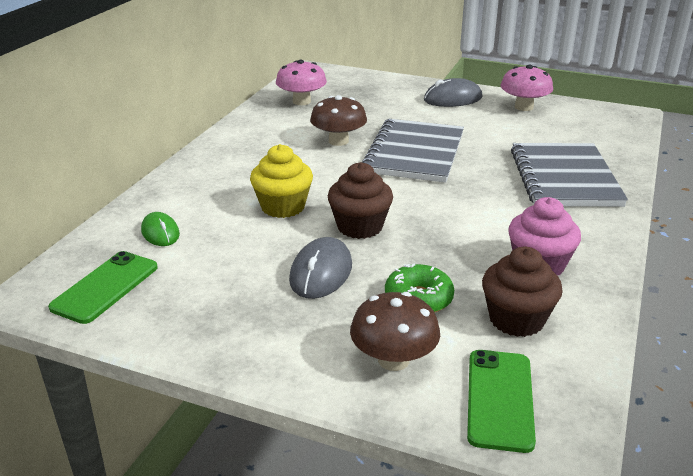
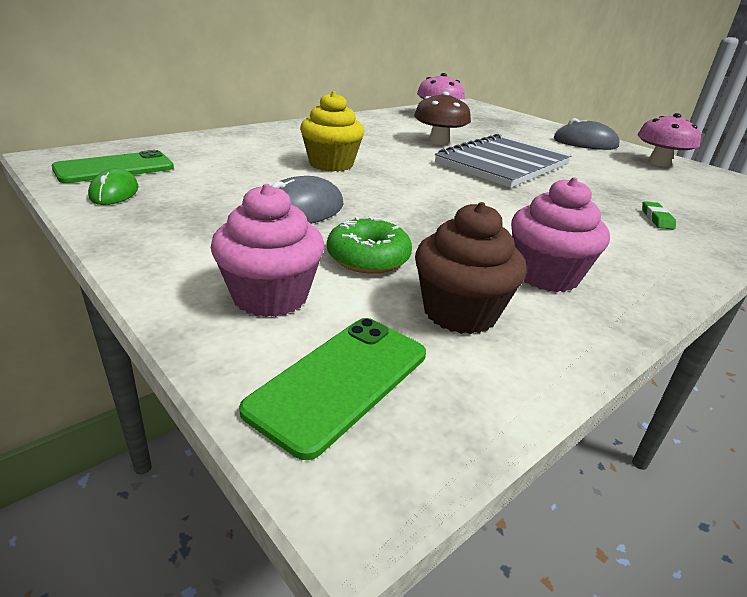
camera: 25 degrees right, 0 degrees up
(160, 232) = (209, 152): green mouse -> green mouse (114, 192)
(360, 227) = (382, 193): brown cupcake -> none
(393, 360) = (270, 296): brown mushroom -> pink cupcake
(564, 178) = (656, 218): grey notebook -> green eraser

